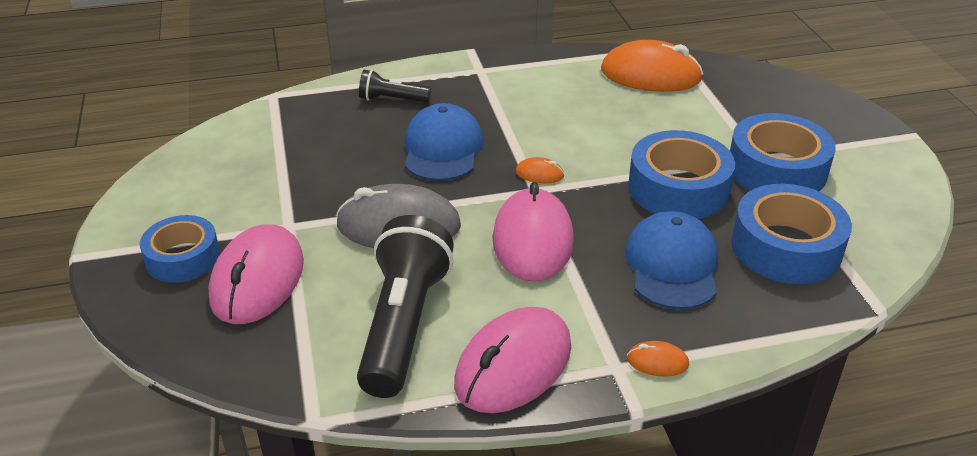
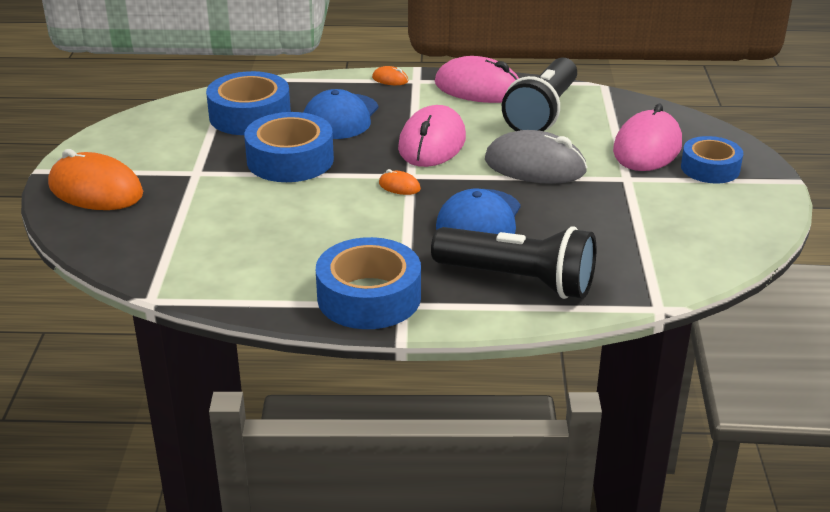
camera: 165 degrees left, 5 degrees down
(392, 99) = (518, 280): black flashlight -> black flashlight, size x1.99
(513, 365) = (478, 88): pink mouse -> pink mouse turned 60 degrees clockwise
(650, 75) = (212, 266): orange mouse -> orange mouse (96, 190)
(776, 169) = (193, 161): blue tape -> blue tape (369, 297)

